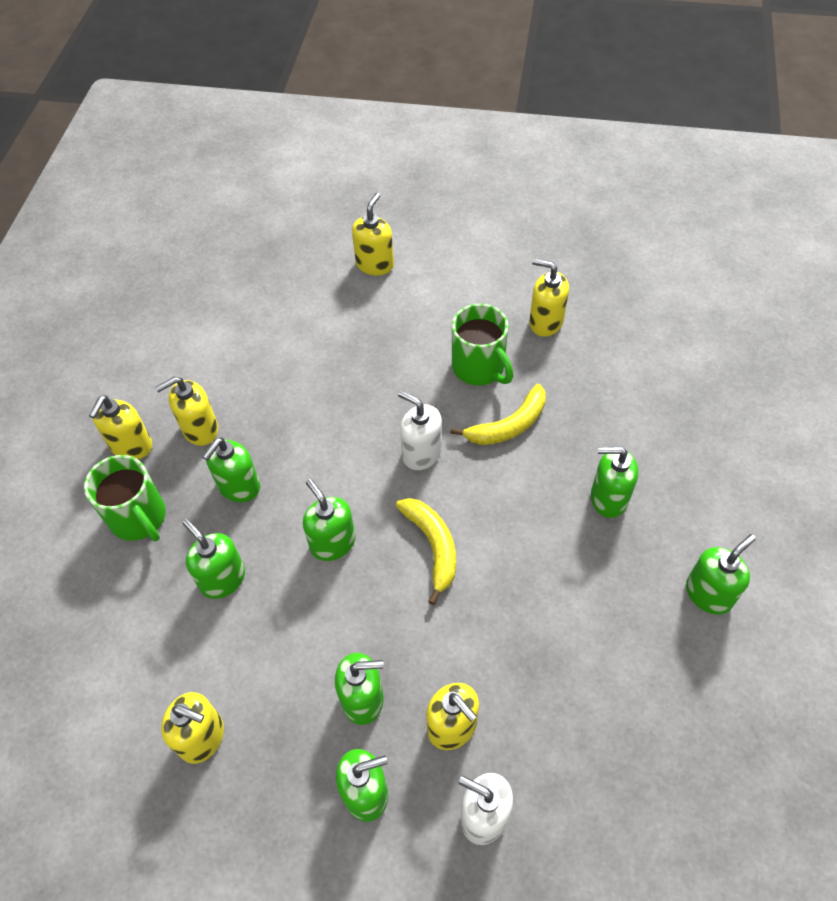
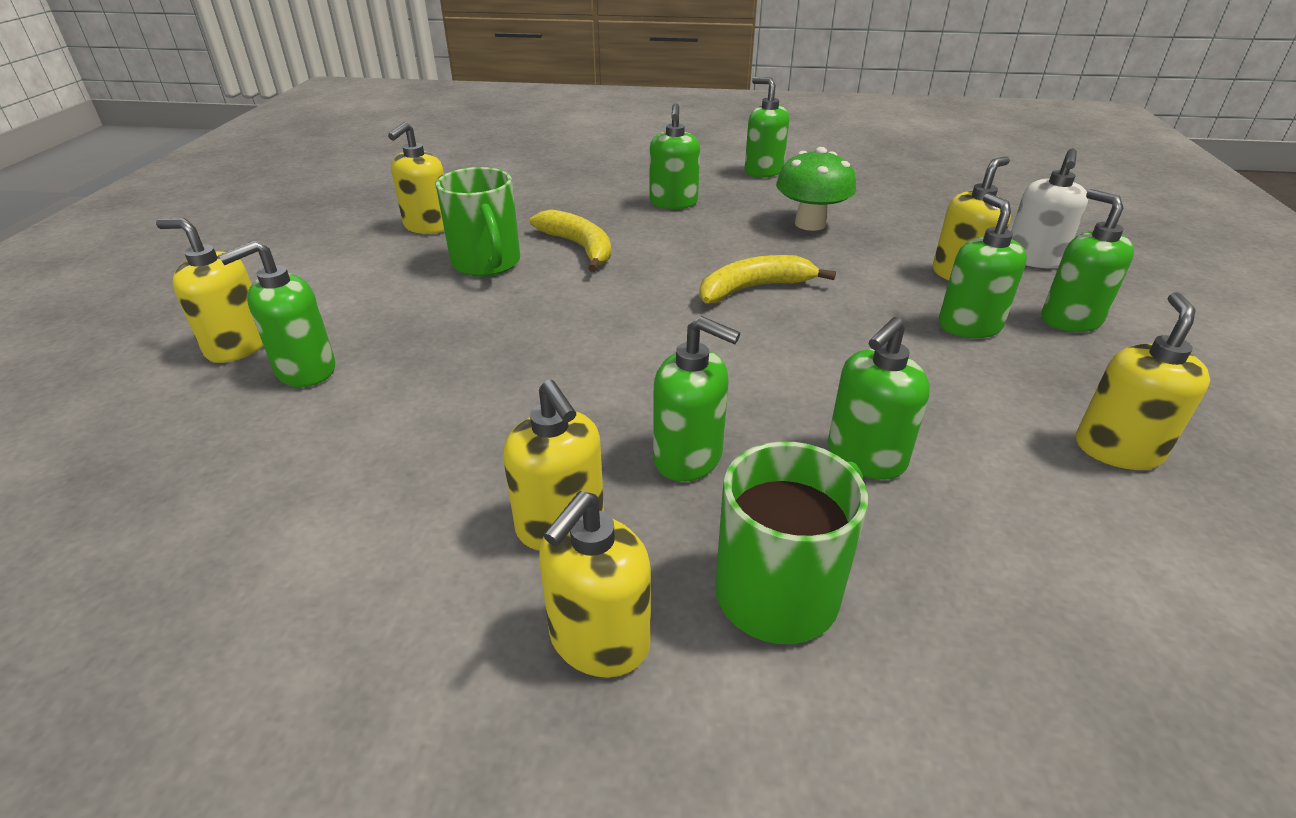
camera: 95 degrees left, 20 degrees down
(131, 446) = (599, 640): yellow soap dispenser -> yellow soap dispenser turned 105 degrees clockwise
(332, 543) = (769, 358): green soap dispenser -> green soap dispenser (305, 370)
(421, 453) = (619, 298): white soap dispenser -> none
(479, 368) = (487, 263): green mug -> green mug turned 105 degrees clockwise
(564, 616) = (810, 224): none -> green mushroom

